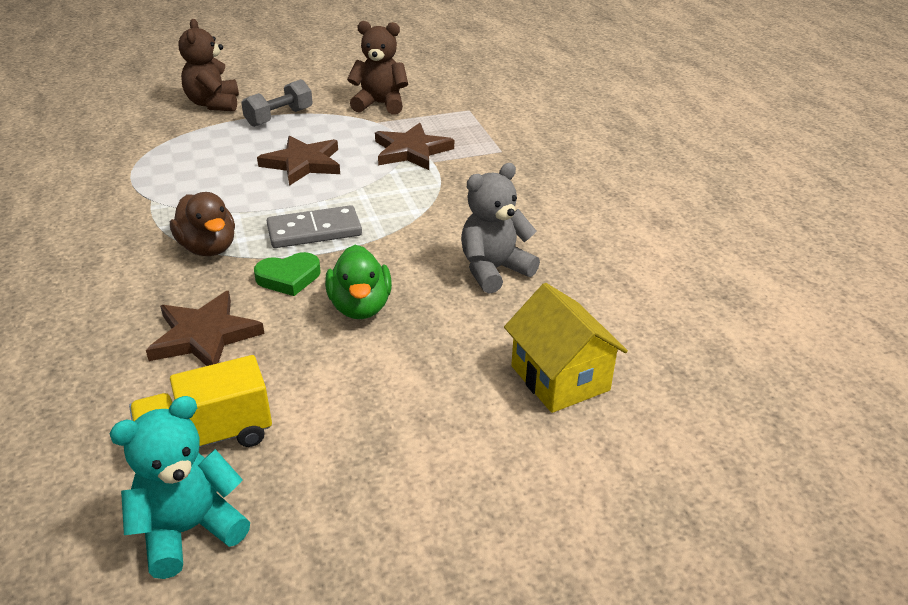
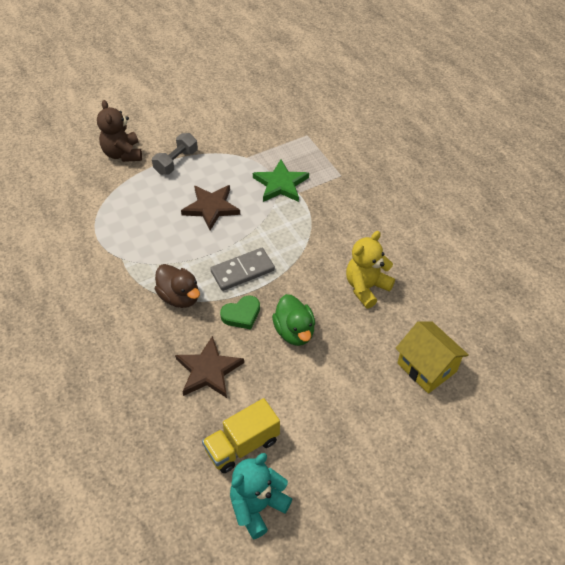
camera: 10 degrees left, 15 degrees up
(380, 104) = (243, 137): brown teddy bear -> none
(411, 151) = (280, 184): brown star -> green star
(494, 270) = (366, 287): grey teddy bear -> yellow teddy bear

